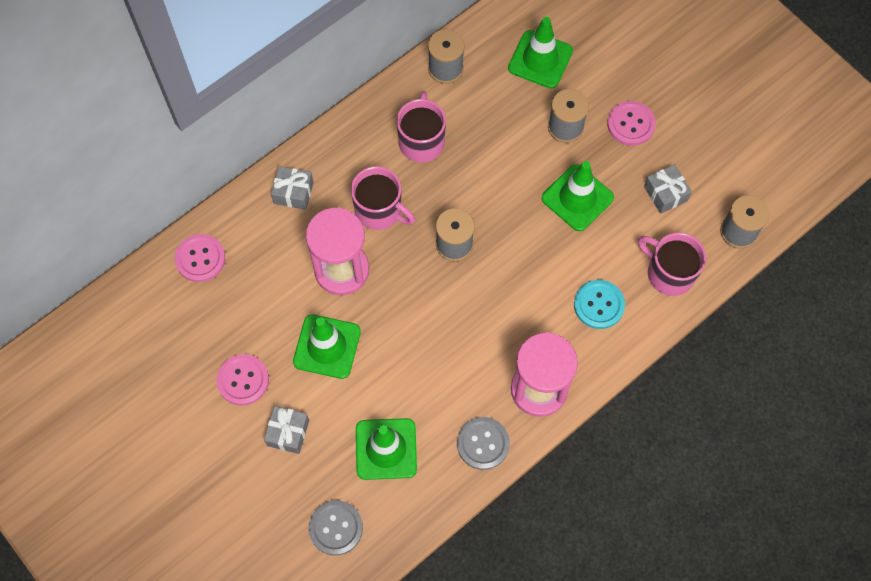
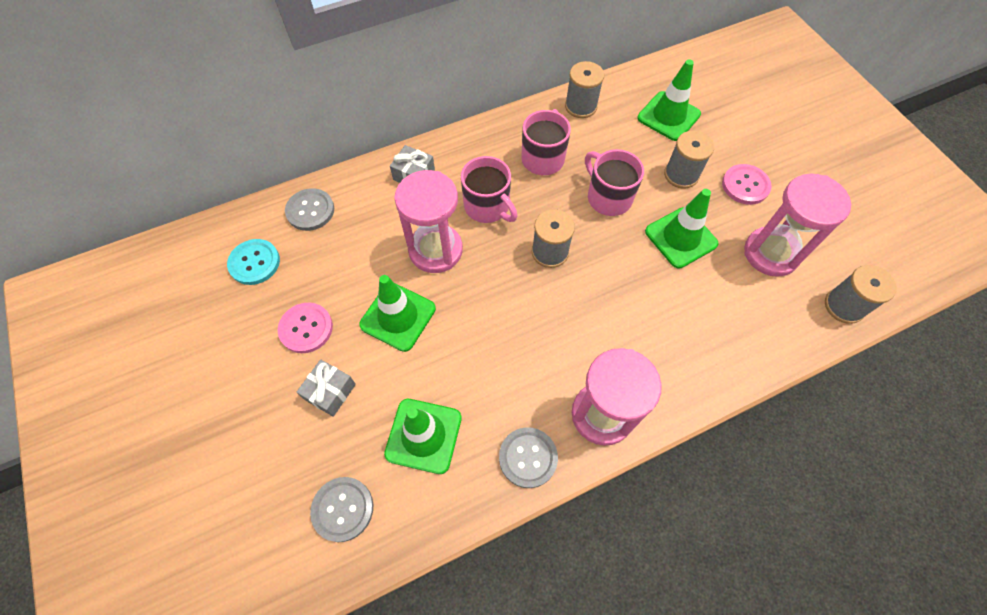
camera: 15 degrees right, 5 degrees down
(200, 259) = (310, 210): pink button -> grey button
(599, 305) = (684, 343): turquoise button -> turquoise button (254, 263)
(665, 194) = (771, 253): grey gift -> pink hourglass
(669, 273) = (764, 329): pink mug -> pink mug (608, 197)

